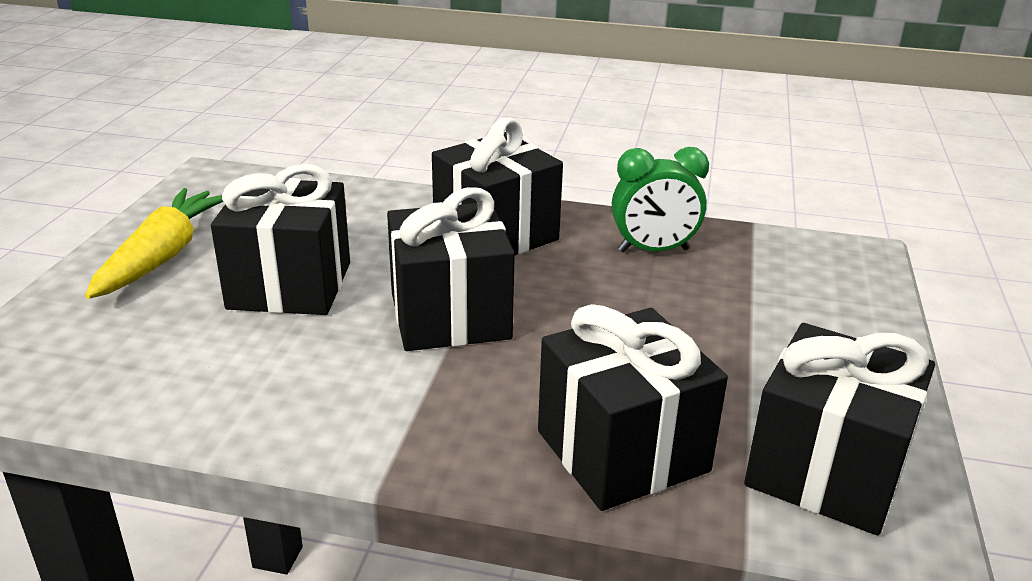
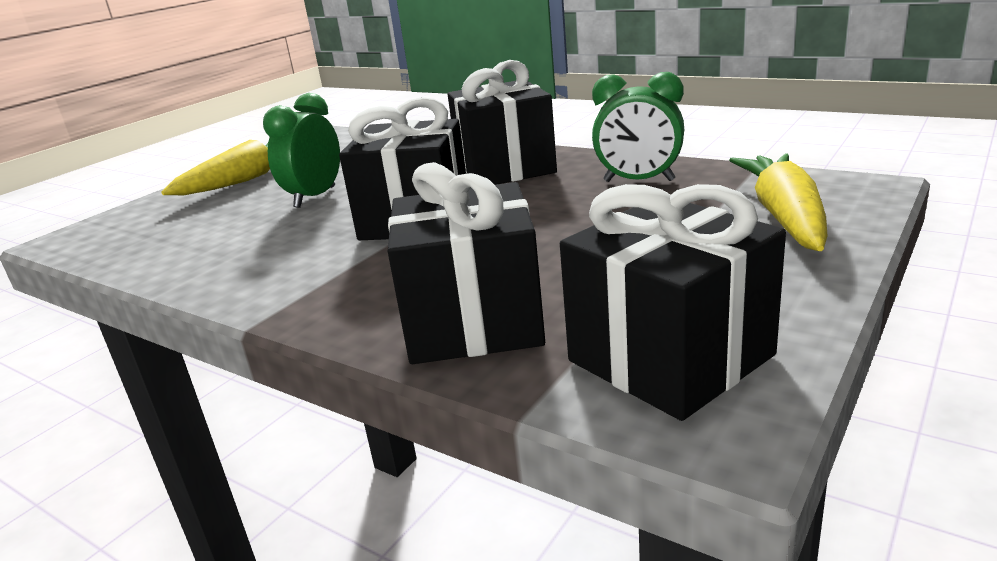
camera: 25 degrees right, 5 degrees down
(290, 285) = (315, 197): black gift -> green clock
(817, 294) = (784, 216): none -> yellow carrot

